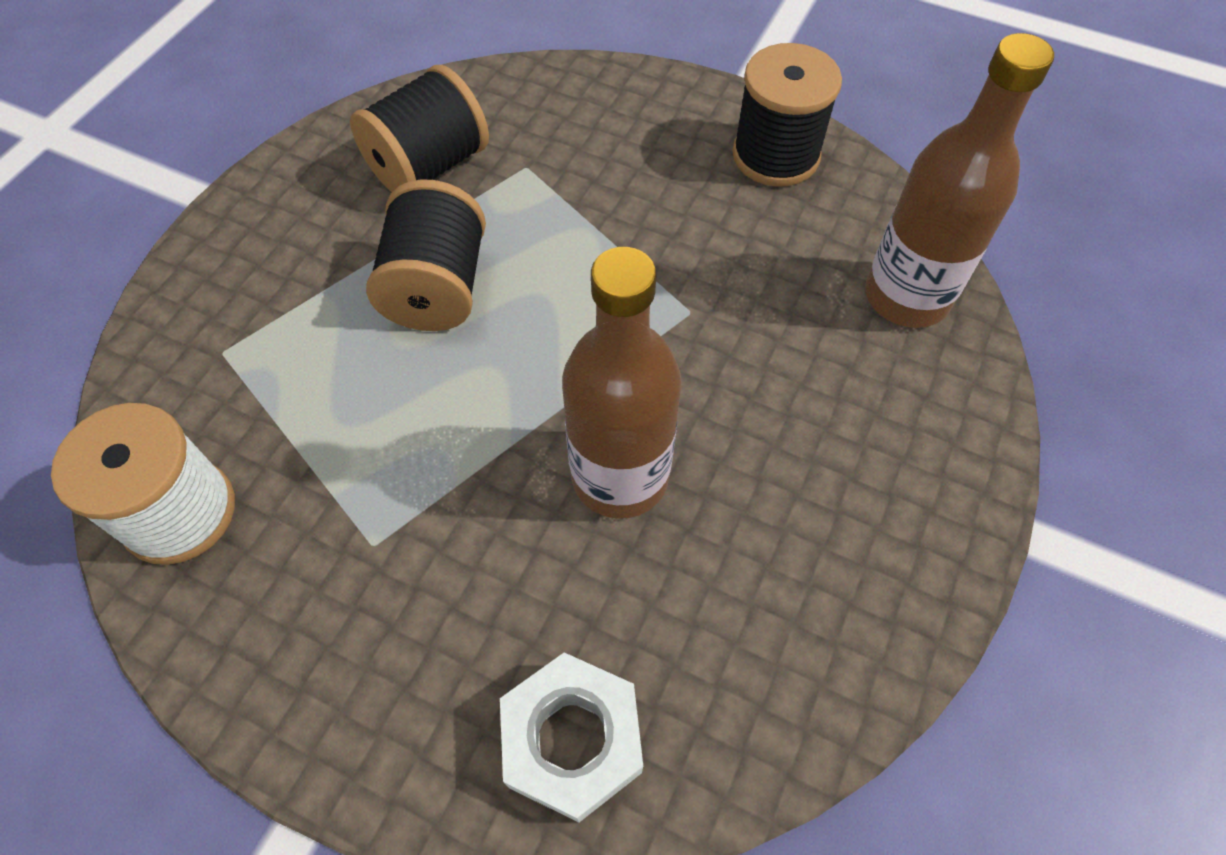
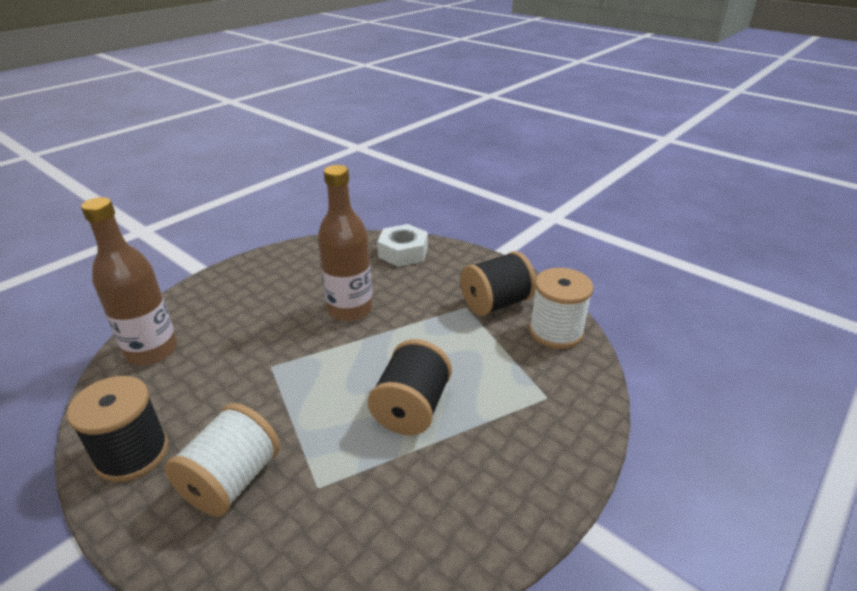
camera: 165 degrees left, 25 degrees down
(429, 166) = (394, 506): black spool -> black spool (496, 303)
(632, 153) = (232, 481): none -> white spool

